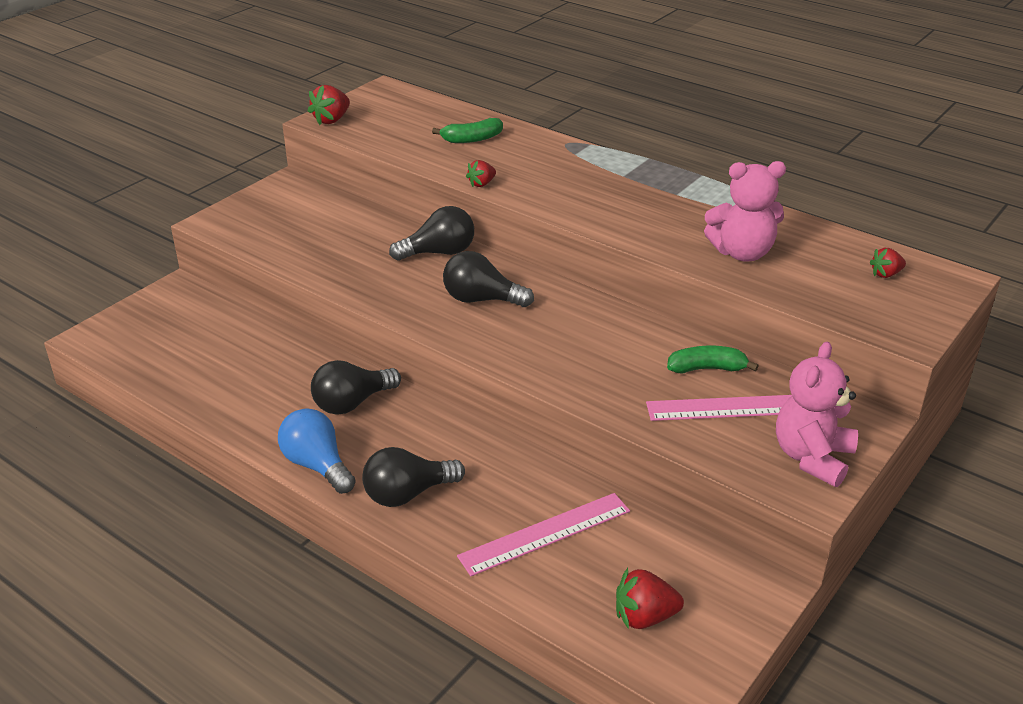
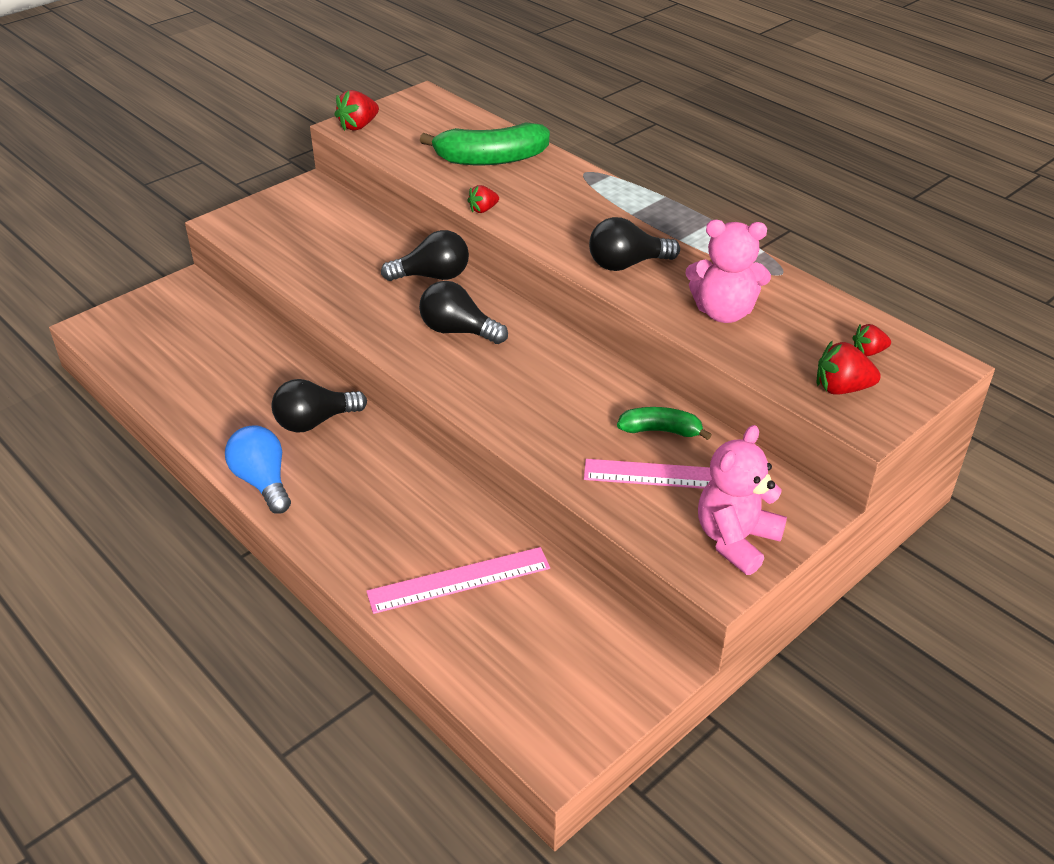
camera: 10 degrees right, 5 degrees up
(408, 494) = (339, 522): black light bulb -> black light bulb (627, 264)
(472, 139) = (490, 159): green banana -> green banana, size x1.75
(644, 617) = (528, 679): red strawberry -> red strawberry (841, 388)

